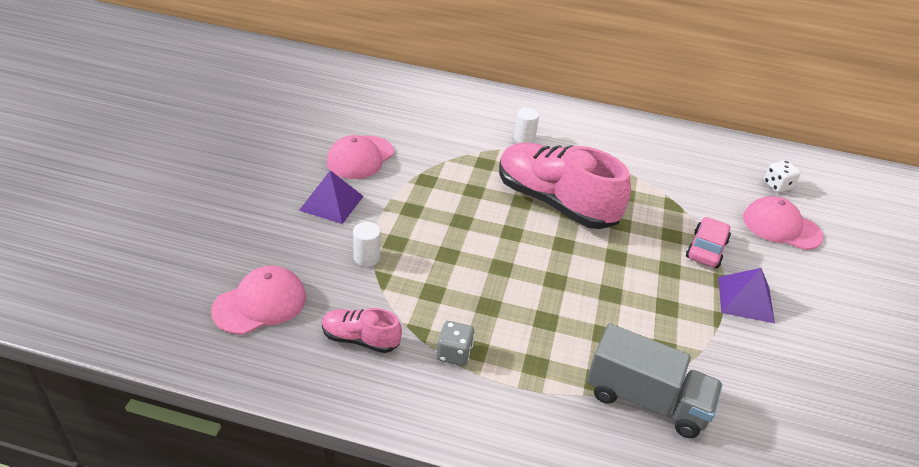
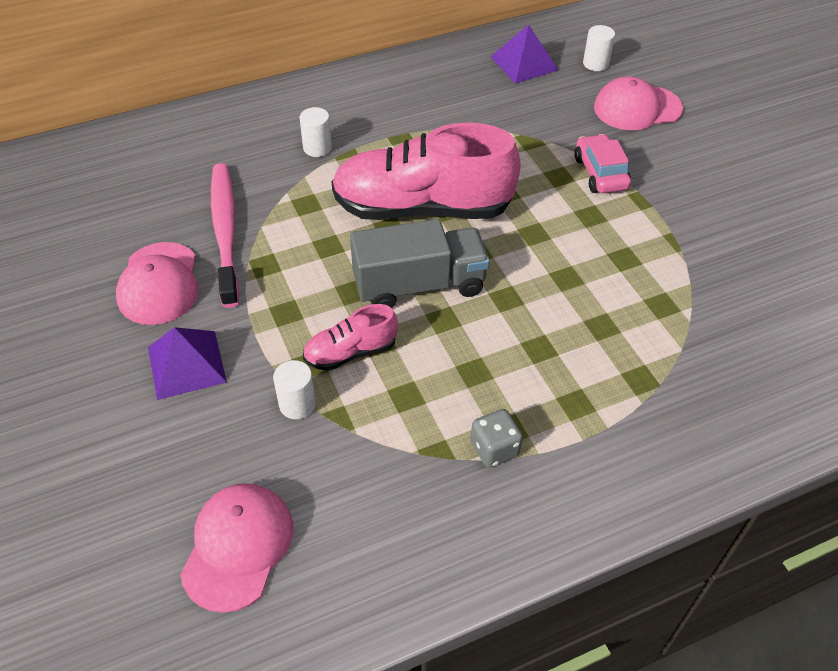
camera: 35 degrees left, 10 degrees up
(360, 339) = (389, 504): pink shoe -> pink shoe (351, 352)
(423, 152) = (225, 231): none -> pink toothbrush
(645, 400) = (694, 368): grey truck -> grey truck (419, 285)
(745, 299) = (676, 205): purple pyramid -> purple pyramid (524, 63)
(777, 186) = (595, 64): white dice -> white cylinder

